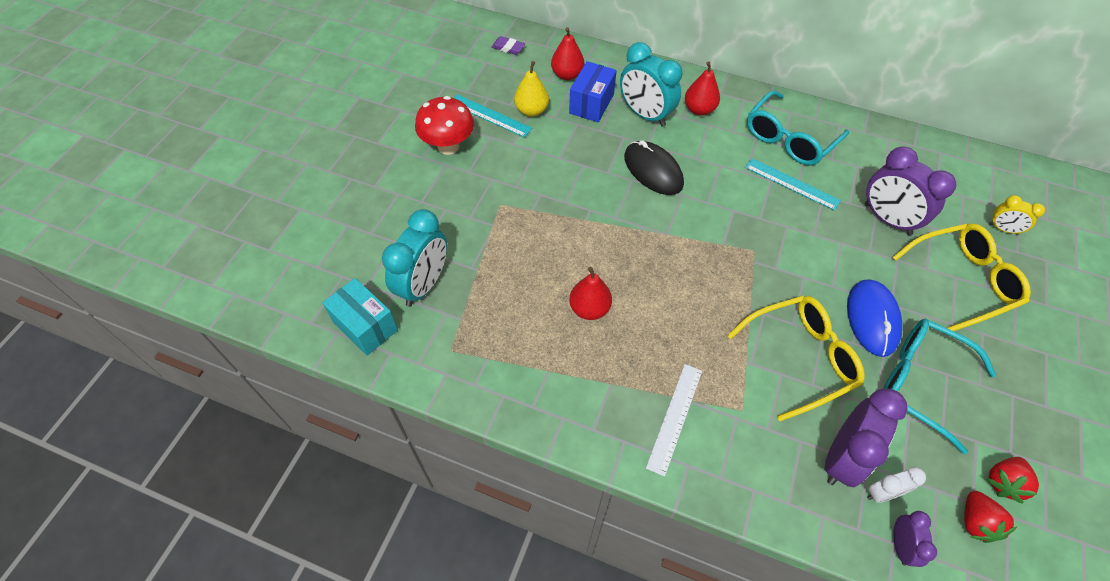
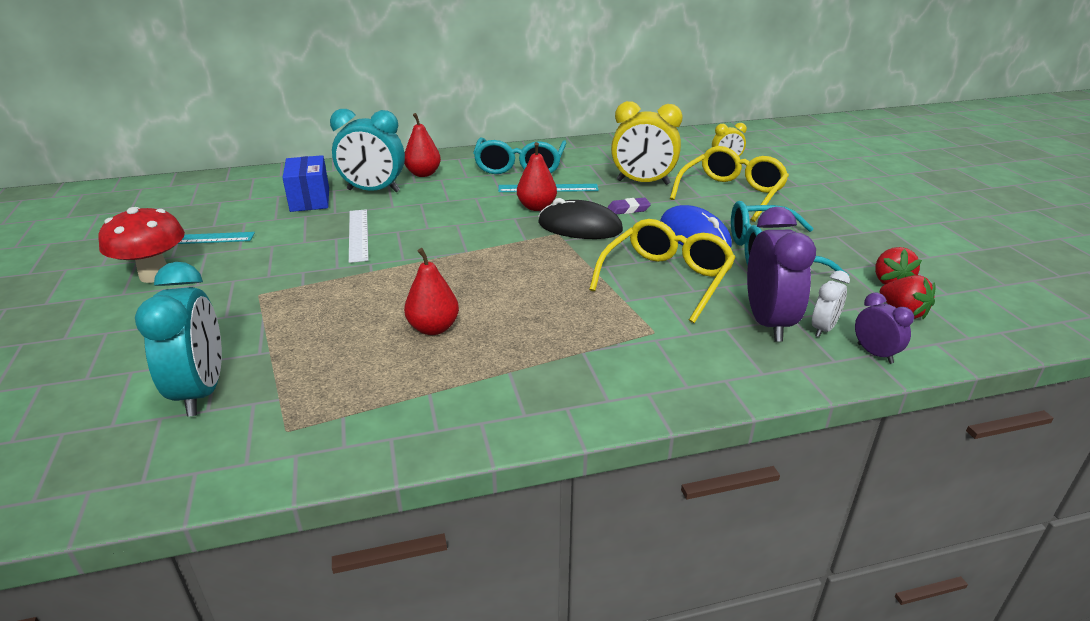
camera: 35 degrees left, 25 degrees down
(365, 326) = (135, 463): turquoise box -> none
(508, 48) = (181, 192): purple eraser -> purple eraser (628, 209)
(531, 110) = (244, 222): yellow pear -> none
(567, 75) = (266, 190): red pear -> red pear (536, 207)
(653, 170) = (413, 219): black mouse -> black mouse (580, 227)
(674, 417) = (599, 365): white ruler -> white ruler (358, 235)
(887, 219) = (643, 182): purple clock -> yellow clock

